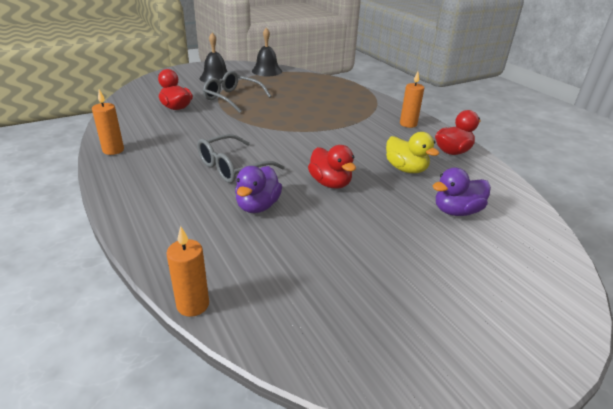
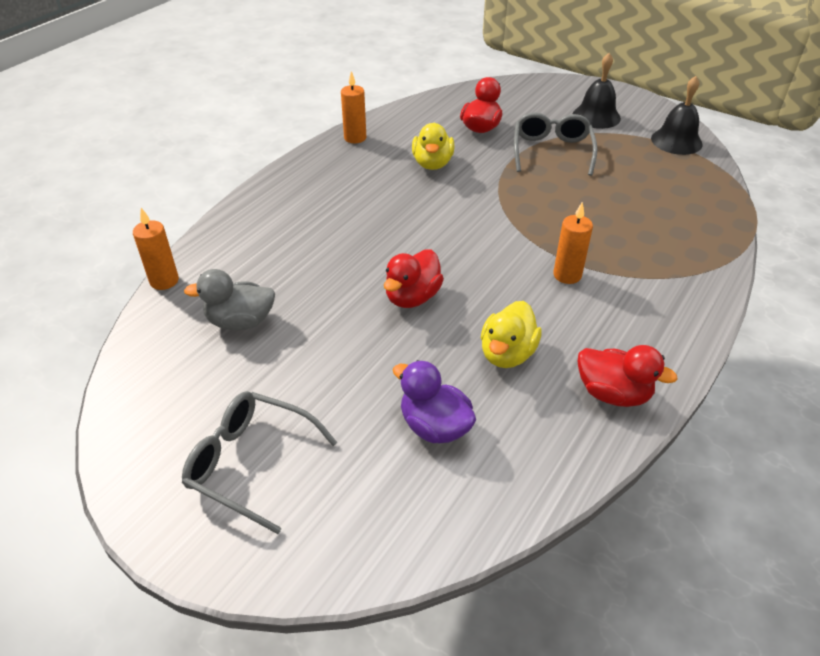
camera: 65 degrees right, 10 degrees up
(192, 133) = (432, 164): none -> yellow duck
(232, 167) = (386, 217): grey glasses -> grey glasses (250, 463)
(258, 206) = (325, 262): purple duck -> none
(295, 268) = (240, 322): none -> grey duck
(408, 124) = (659, 324): orange candle -> orange candle (567, 275)

